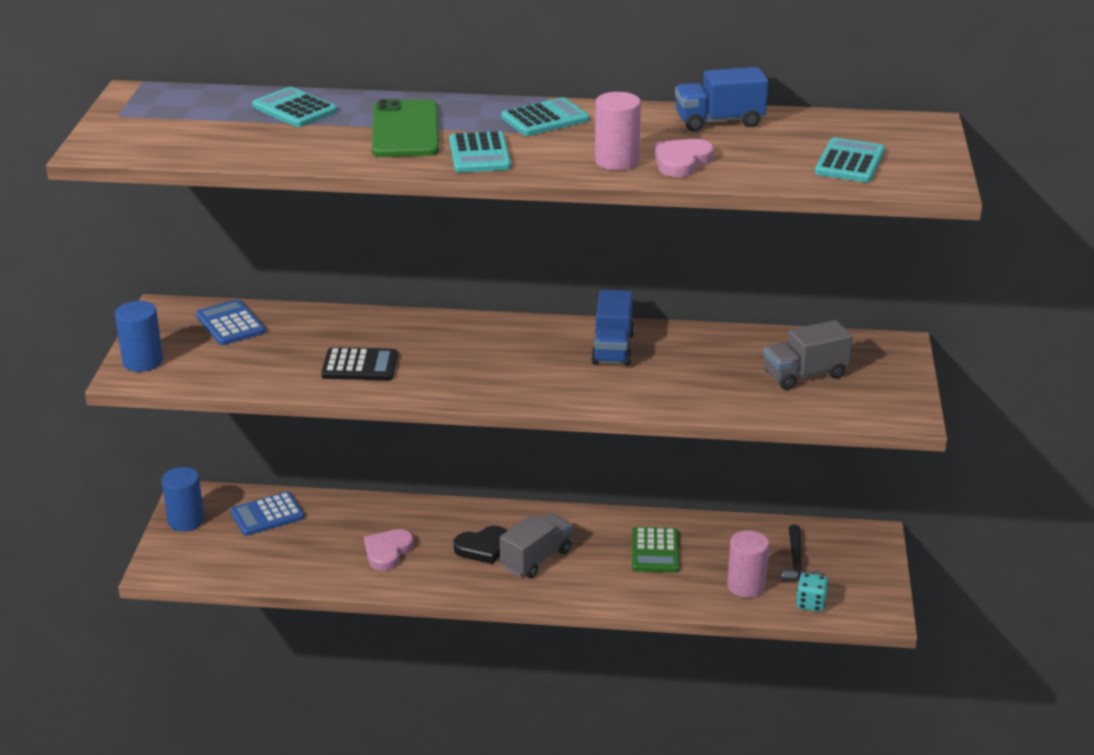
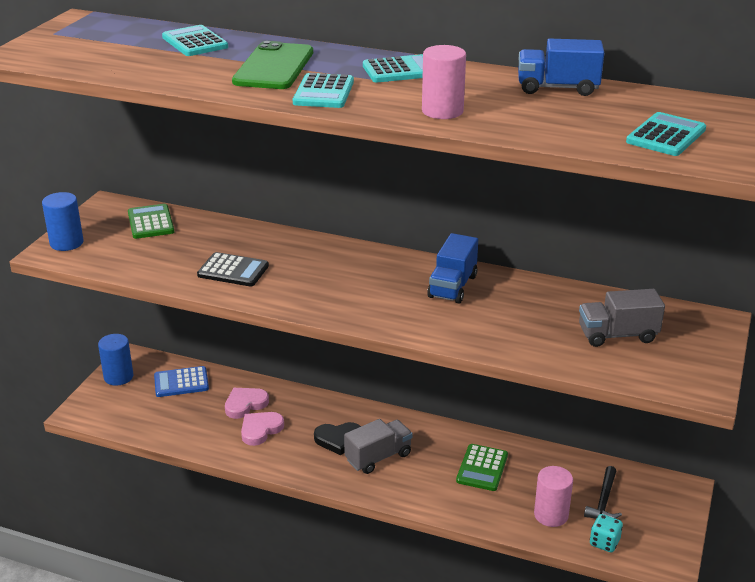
camera: 15 degrees right, 0 degrees up
(230, 324) = (151, 222): blue calculator -> green calculator
(681, 161) = (502, 118): pink heart -> pink heart (245, 404)

